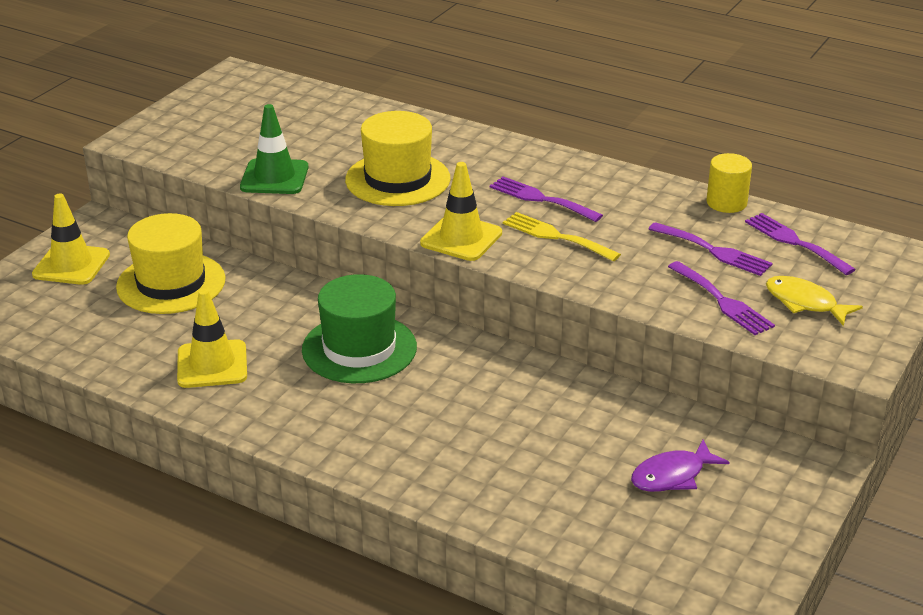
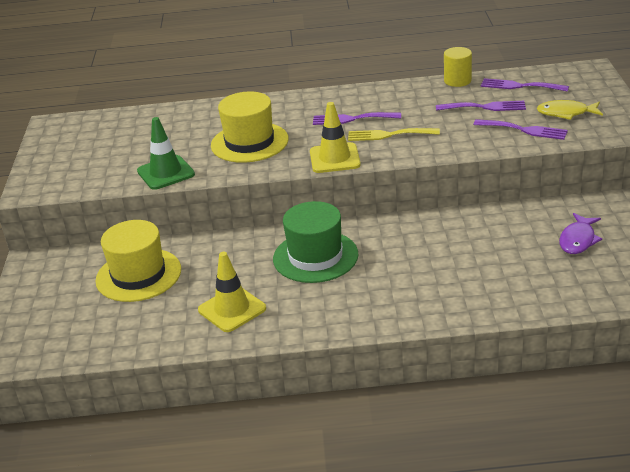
camera: 30 degrees left, 0 degrees up
(71, 265) = (48, 295): yellow traffic cone -> none

